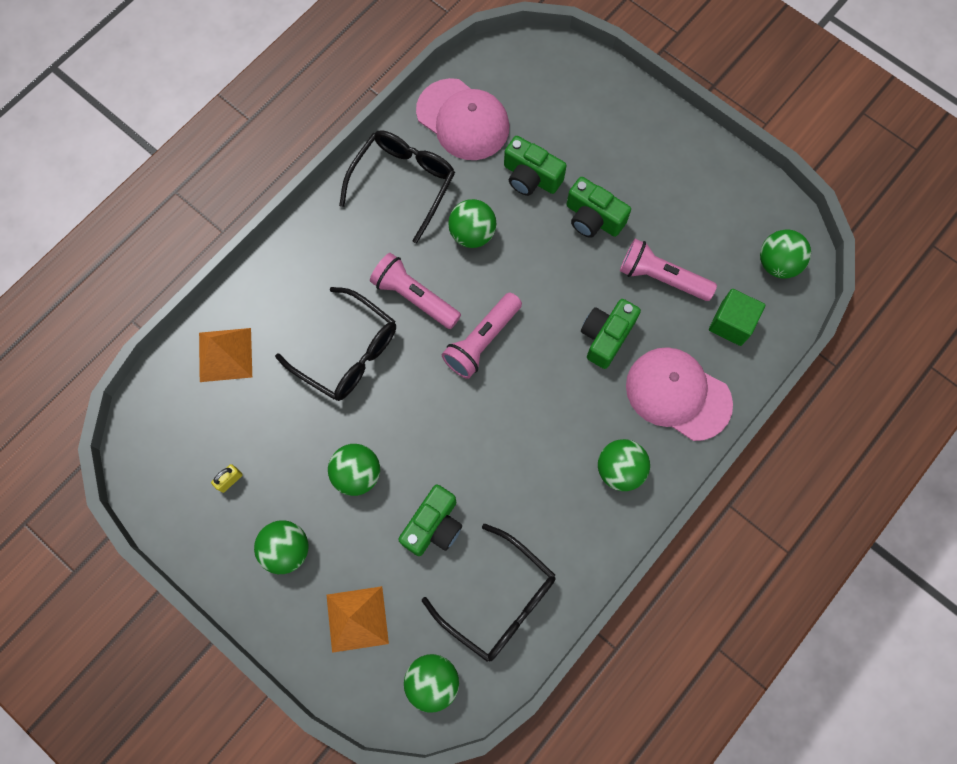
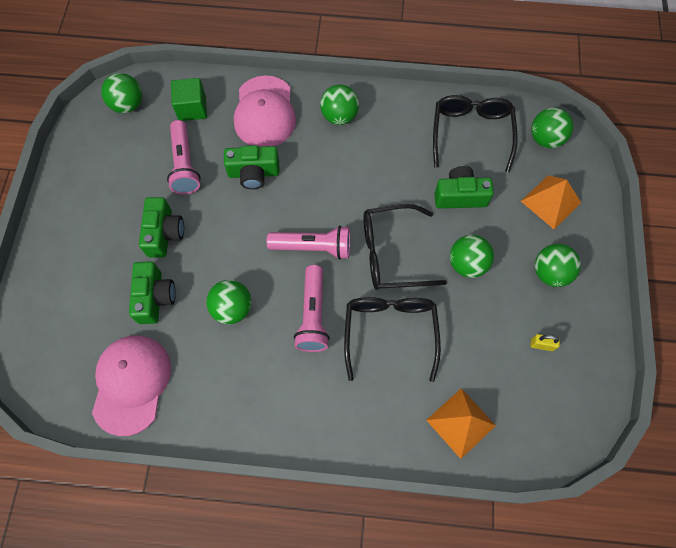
camera: 125 degrees left, 5 degrees down
(403, 183) = (221, 391): black glasses -> black glasses (391, 253)

